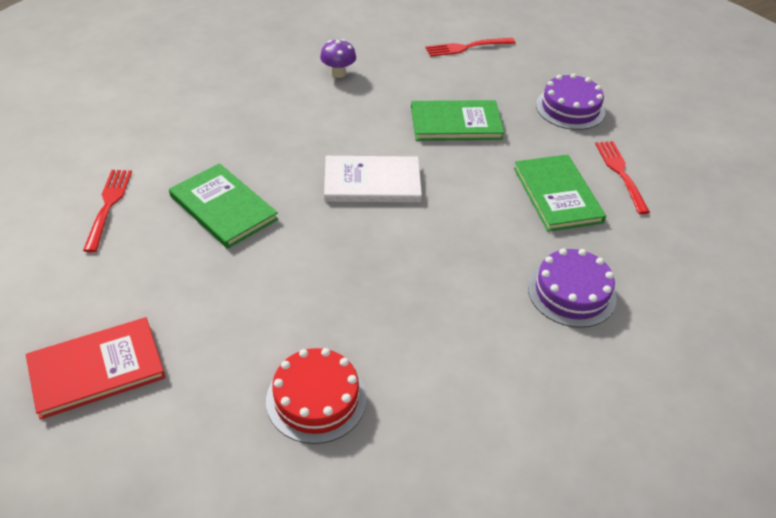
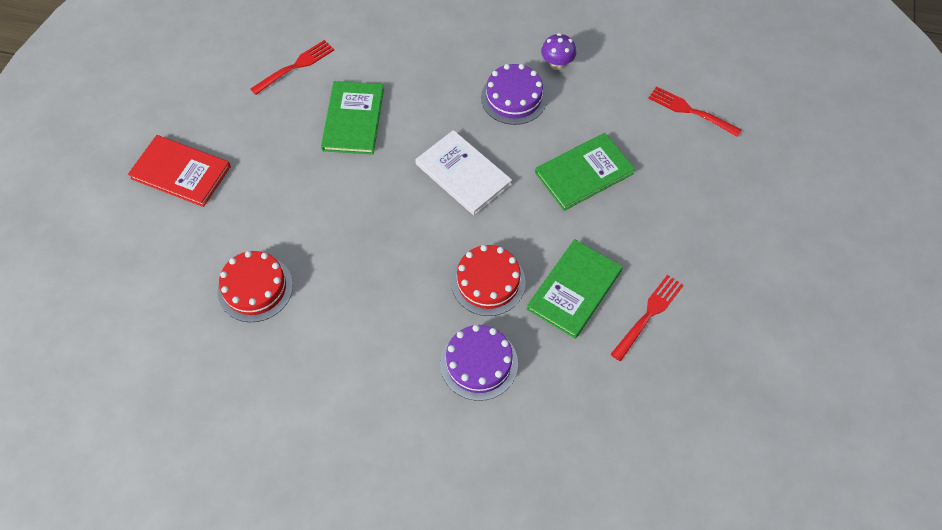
camera: 50 degrees right, 15 degrees up
(456, 123) = (584, 173): green book -> green book turned 75 degrees counterclockwise
(496, 236) = (488, 282): none -> red cake
(570, 108) = (694, 230): purple cake -> purple cake (514, 98)

